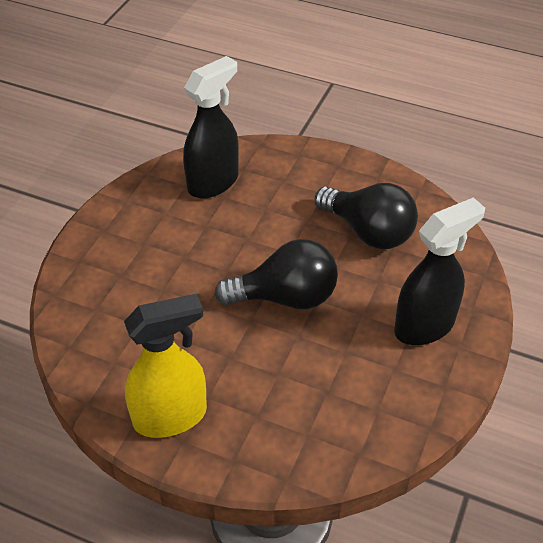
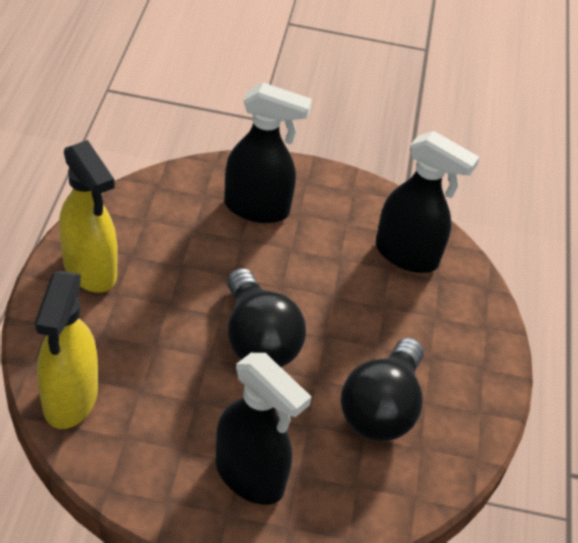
camera: 70 degrees right, 0 degrees up
(127, 271) = (257, 208): none -> black spray bottle
(329, 448) = (70, 399): none -> yellow spray bottle

